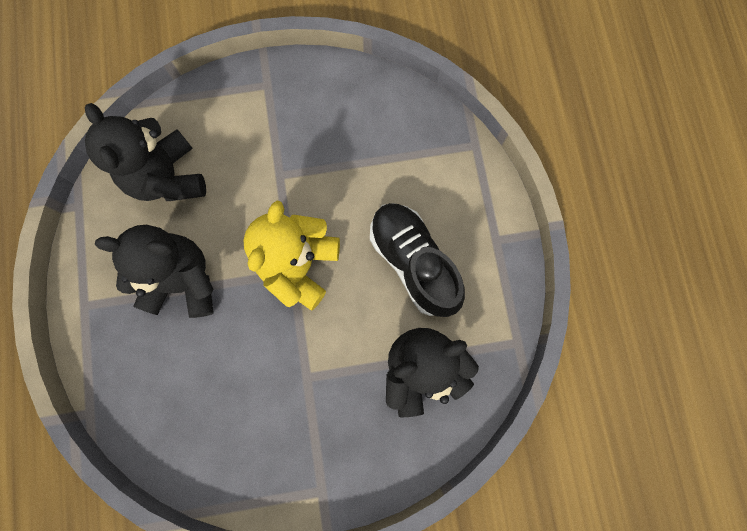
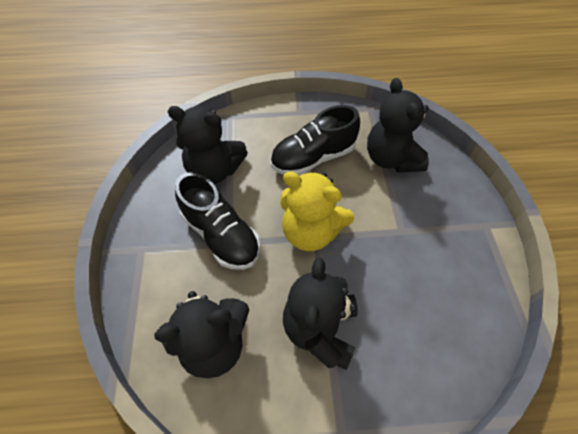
camera: 85 degrees left, 20 degrees down
(289, 165) = (221, 235): none -> black shoe
(380, 141) = (214, 170): none -> black teddy bear

